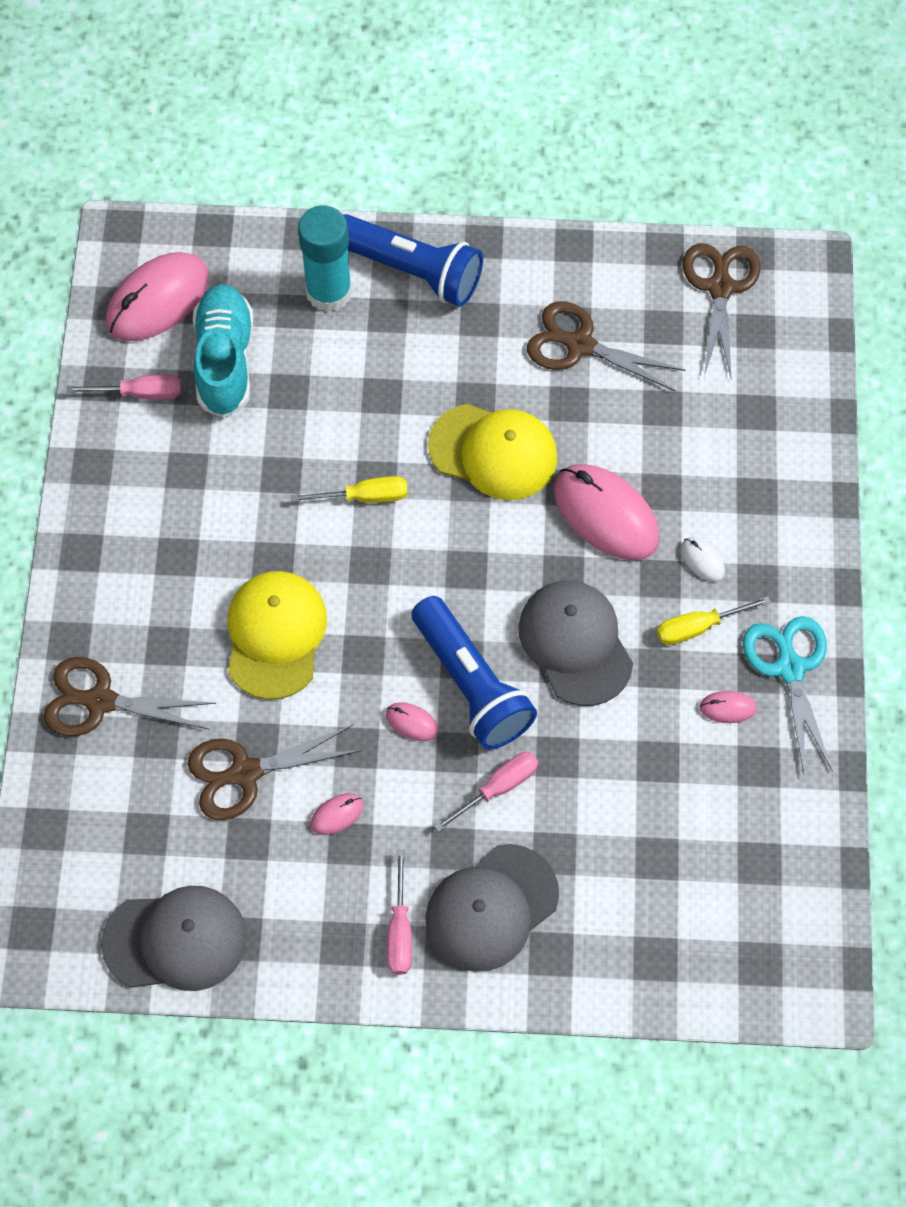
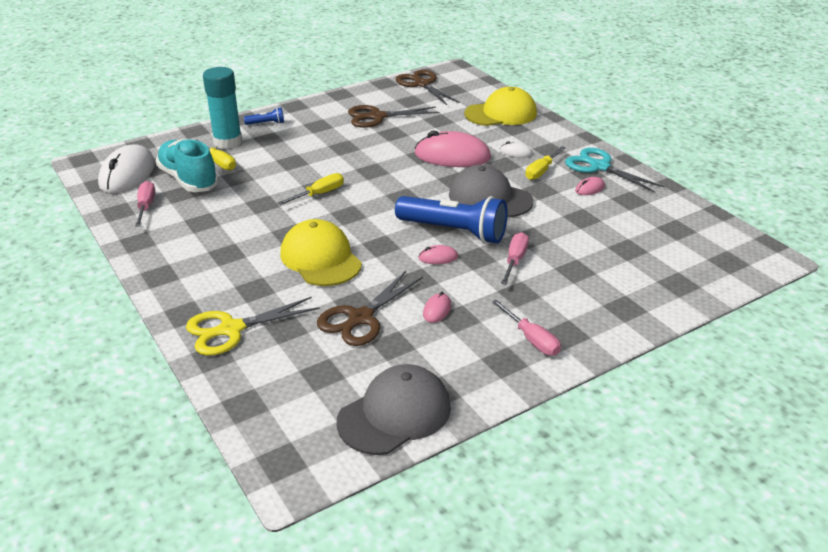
camera: 35 degrees left, 30 degrees down
(100, 701) = (231, 329): brown scissors -> yellow scissors
(140, 393) = (146, 206): pink screwdriver -> pink screwdriver turned 60 degrees counterclockwise
(158, 300) = (127, 174): pink mouse -> white mouse
(286, 340) = (219, 162): none -> yellow screwdriver
(411, 271) = (266, 123): blue flashlight -> blue flashlight, size x0.43
(491, 908) = (570, 305): grey cap -> none
(493, 452) = (372, 158): yellow cap -> yellow cap (501, 114)

